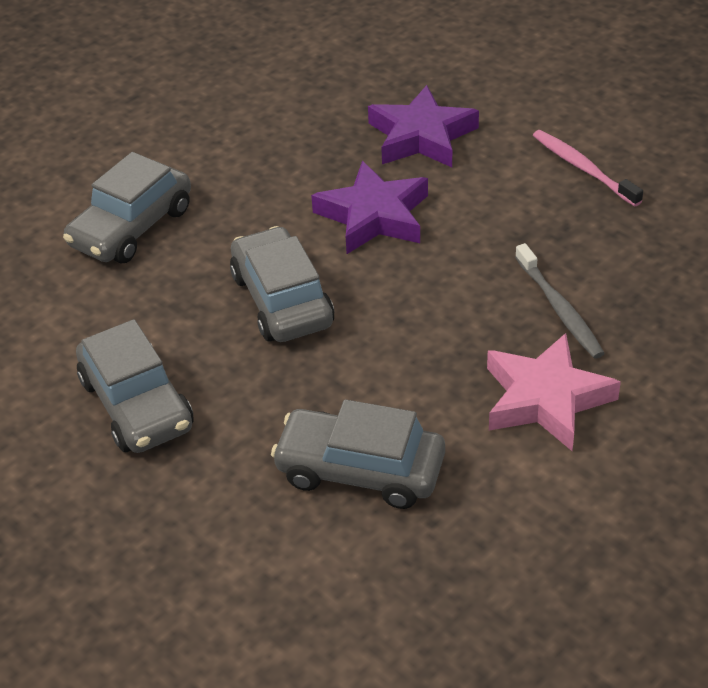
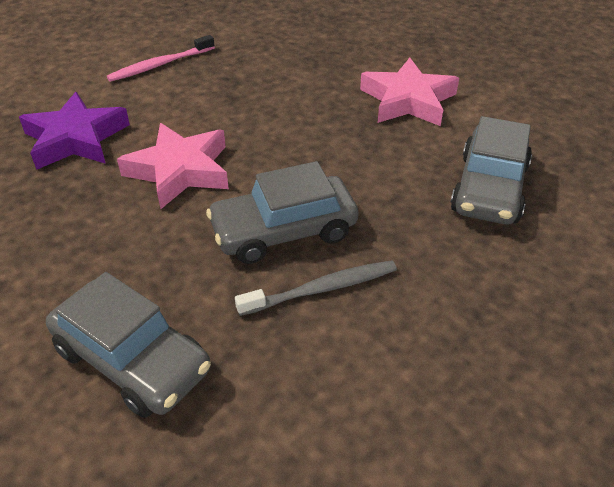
camera: 90 degrees left, 0 degrees up
(137, 404) = (426, 339): grey car -> none
(374, 216) = (180, 171): purple star -> pink star
(559, 309) = (317, 87): grey toothbrush -> grey toothbrush (322, 289)

